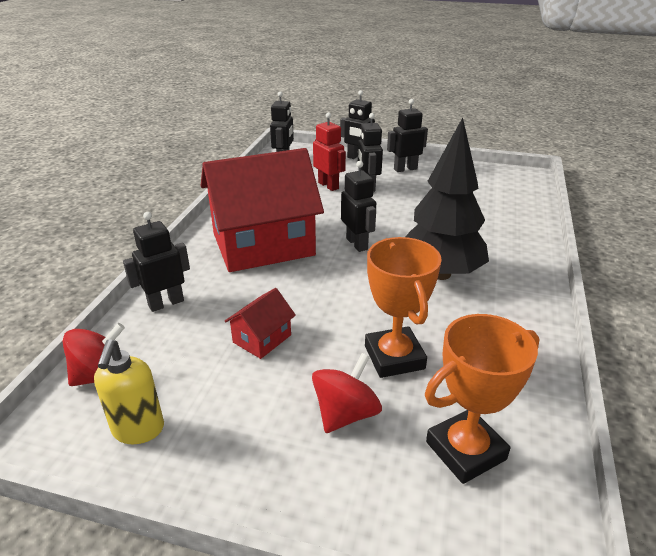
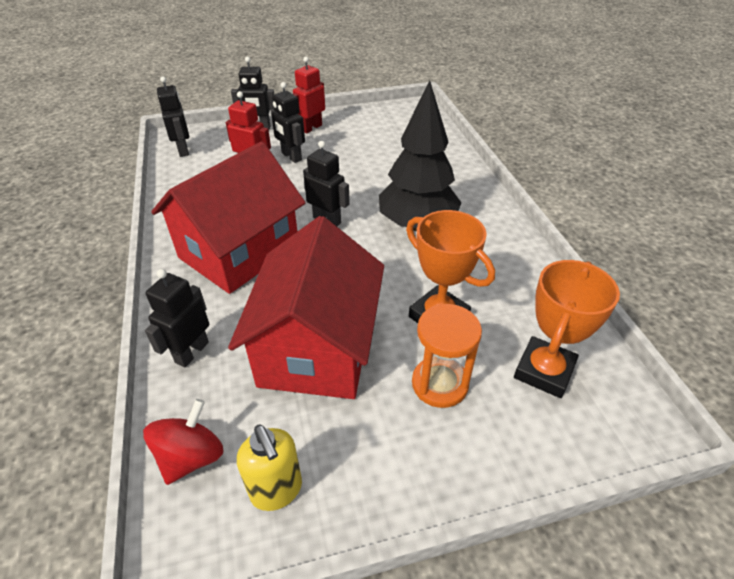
camera: 30 degrees left, 10 degrees up
(262, 339) = (317, 348): red house -> red house, size x2.44
(345, 413) = (439, 384): red spinning top -> orange hourglass
(405, 169) = (311, 128): black robot -> red robot

